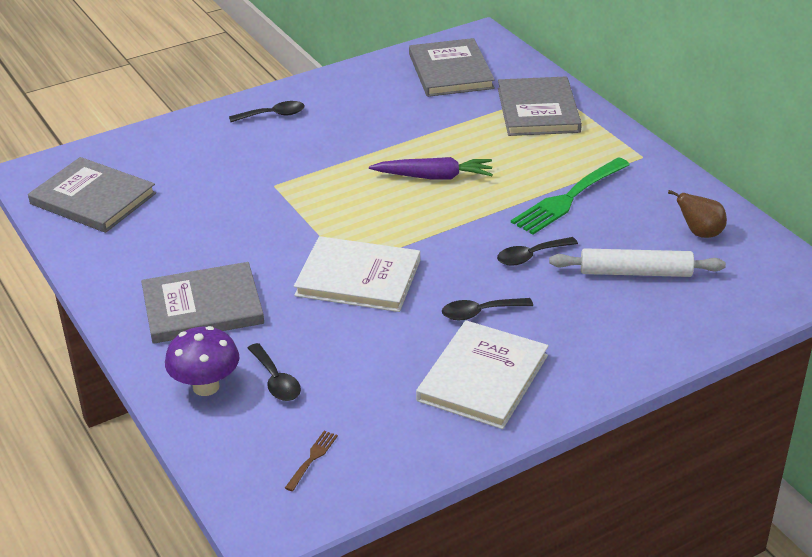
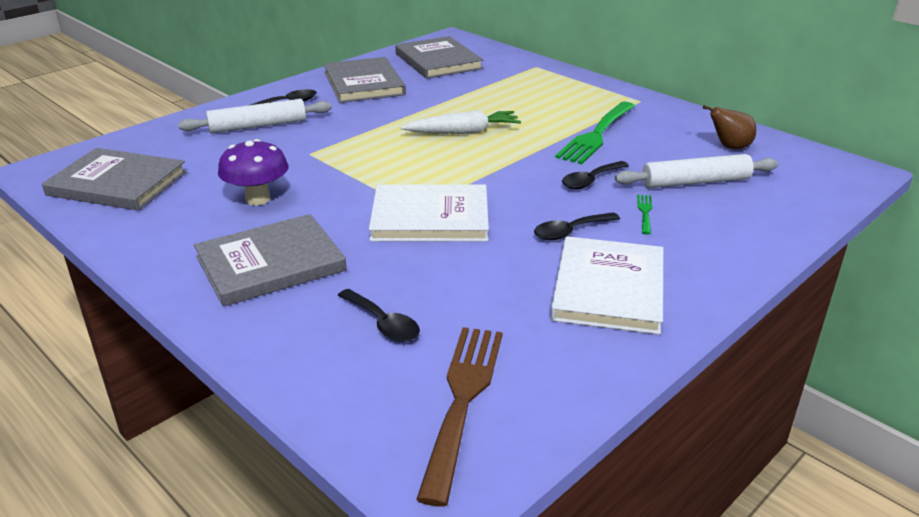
camera: 15 degrees left, 5 degrees down
(206, 387) = (302, 342): purple mushroom -> purple mushroom (258, 199)
(236, 143) = (258, 126): none -> white rolling pin
(312, 458) = (463, 400): brown fork -> brown fork, size x2.31
(434, 177) = (463, 132): purple carrot -> white carrot
(538, 110) = (530, 79): grey book -> grey book (364, 83)
(563, 301) = (645, 212): none -> green fork

